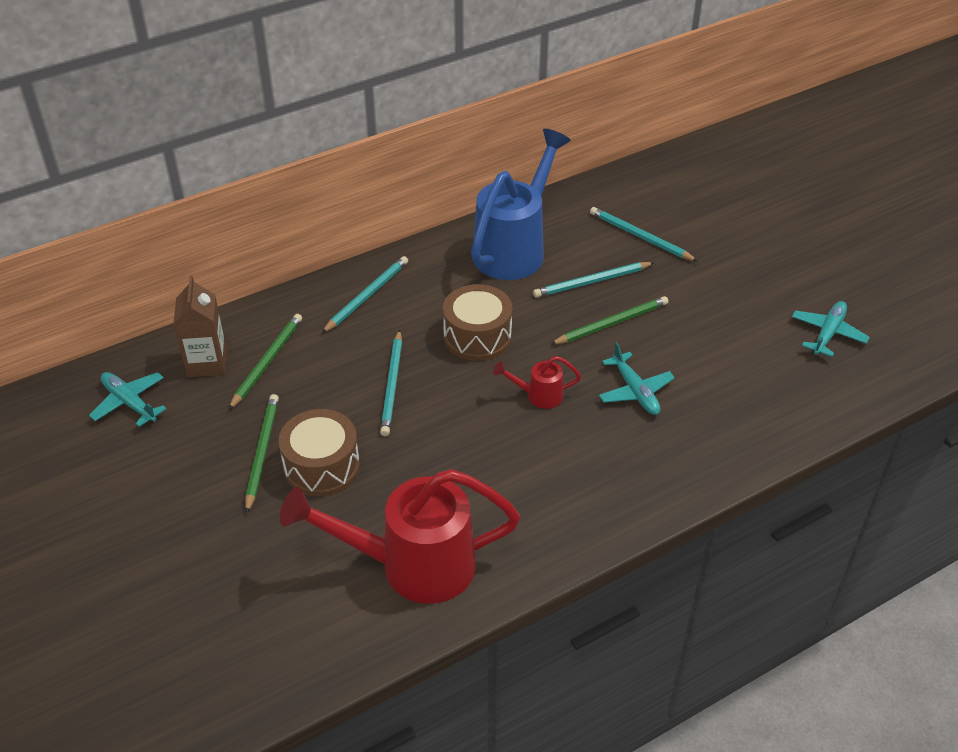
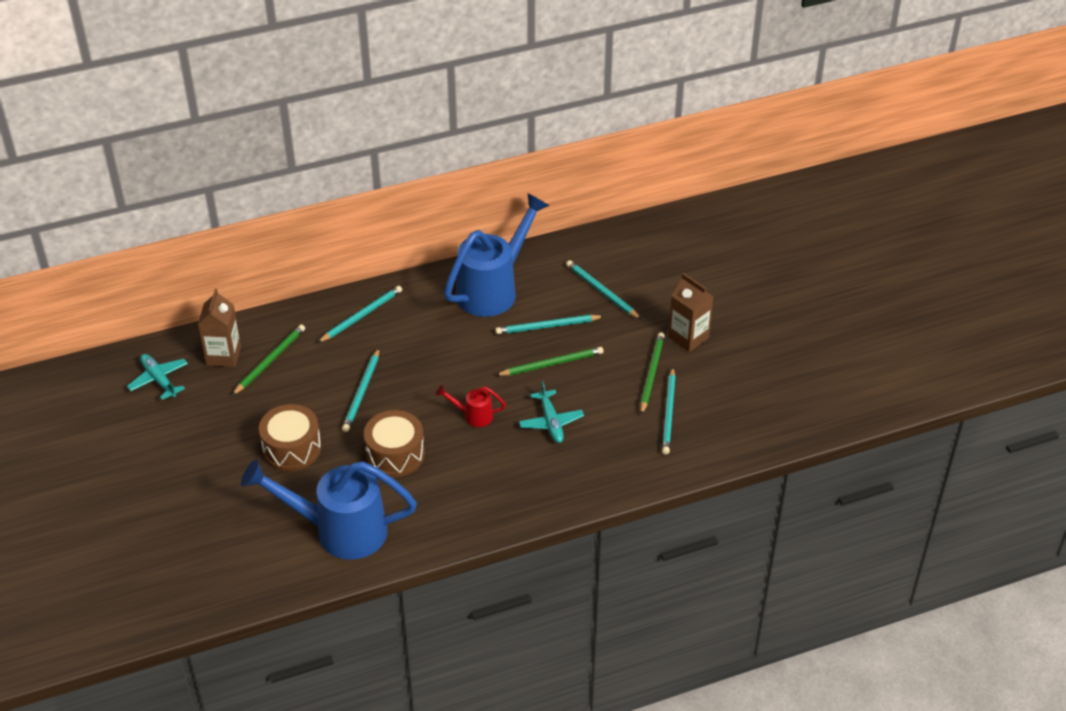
camera: 10 degrees right, 0 degrees up
(262, 452) = (250, 432): green pencil -> green pencil (651, 374)
(411, 566) = (339, 530): red watering can -> blue watering can
(477, 336) = (440, 361): brown drum -> brown drum (395, 454)
(757, 275) = (688, 337): none -> brown carton
(770, 363) = (669, 413): none -> turquoise pencil
(828, 333) = (726, 395): turquoise plane -> none

